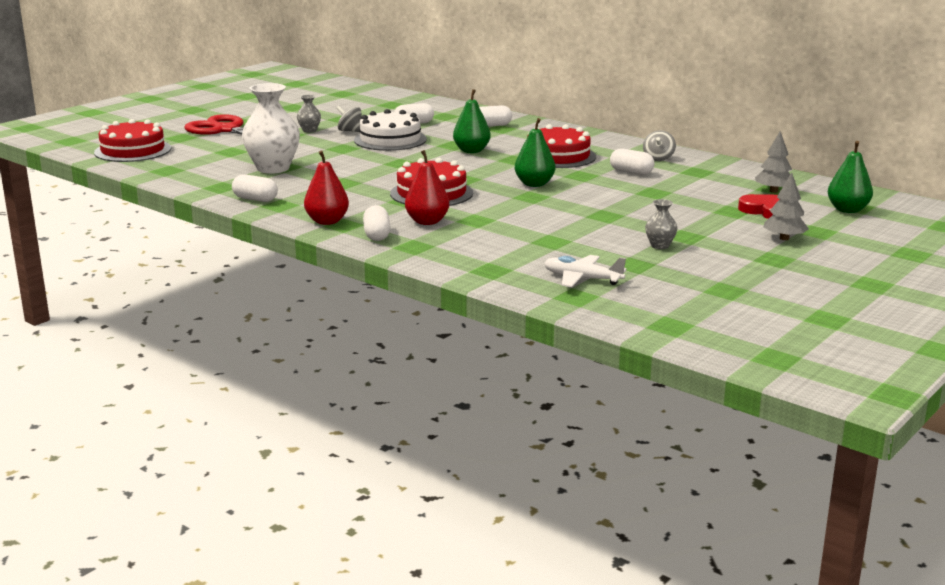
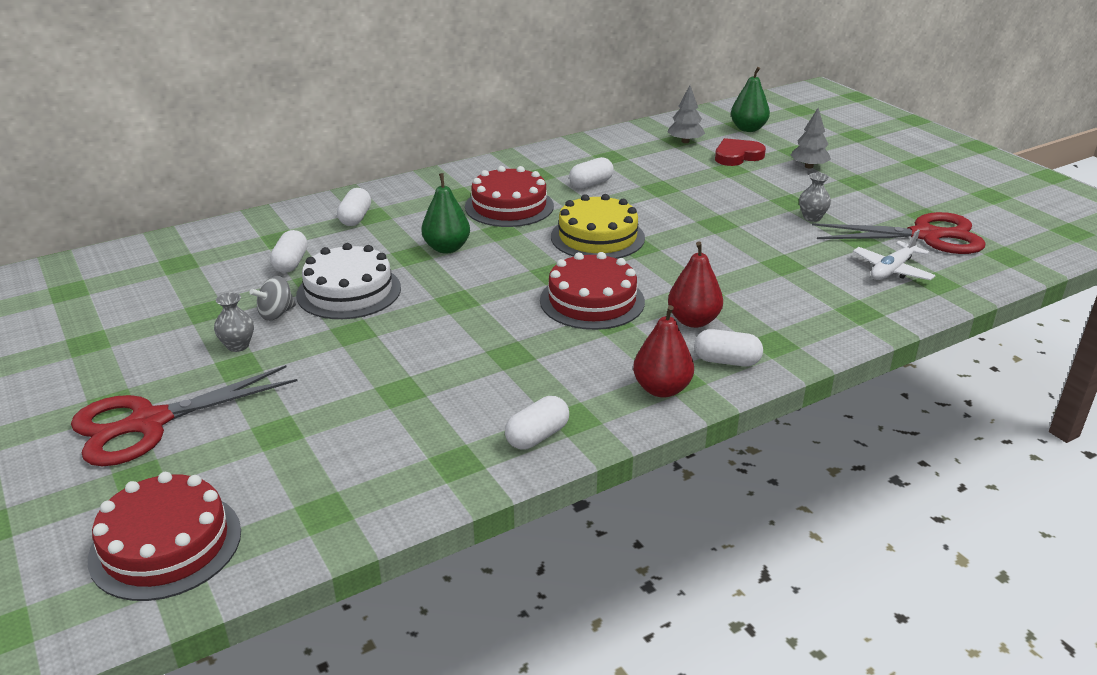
camera: 70 degrees left, 10 degrees up
(273, 168) = (401, 402): white vase -> none
(534, 184) = (597, 237): green pear -> yellow cake
(658, 158) = (556, 163): grey spinning top -> none
(675, 290) = (925, 236): none -> red scissors

